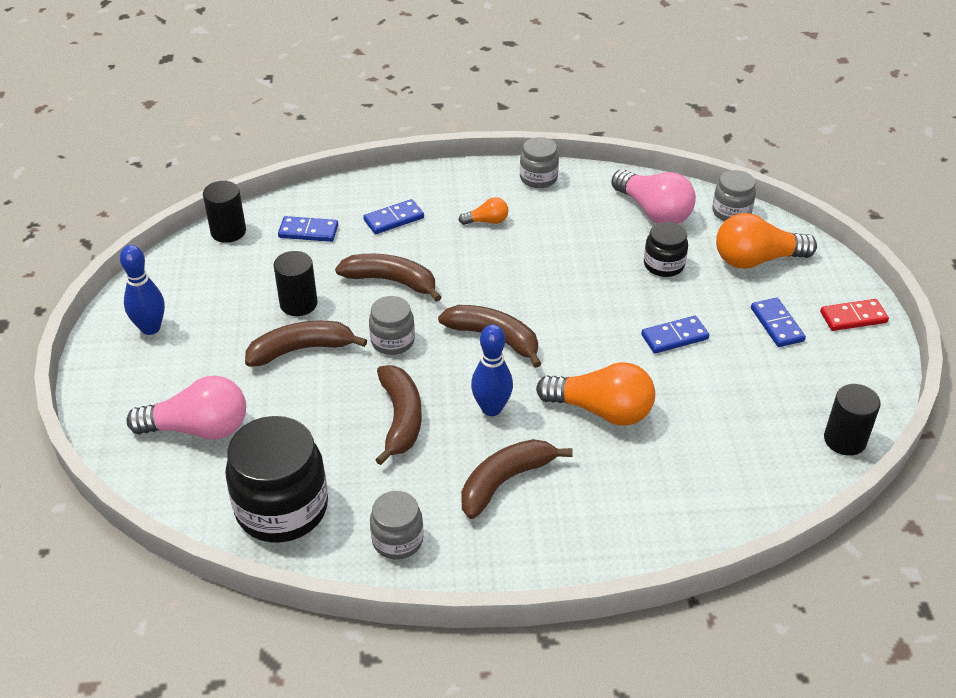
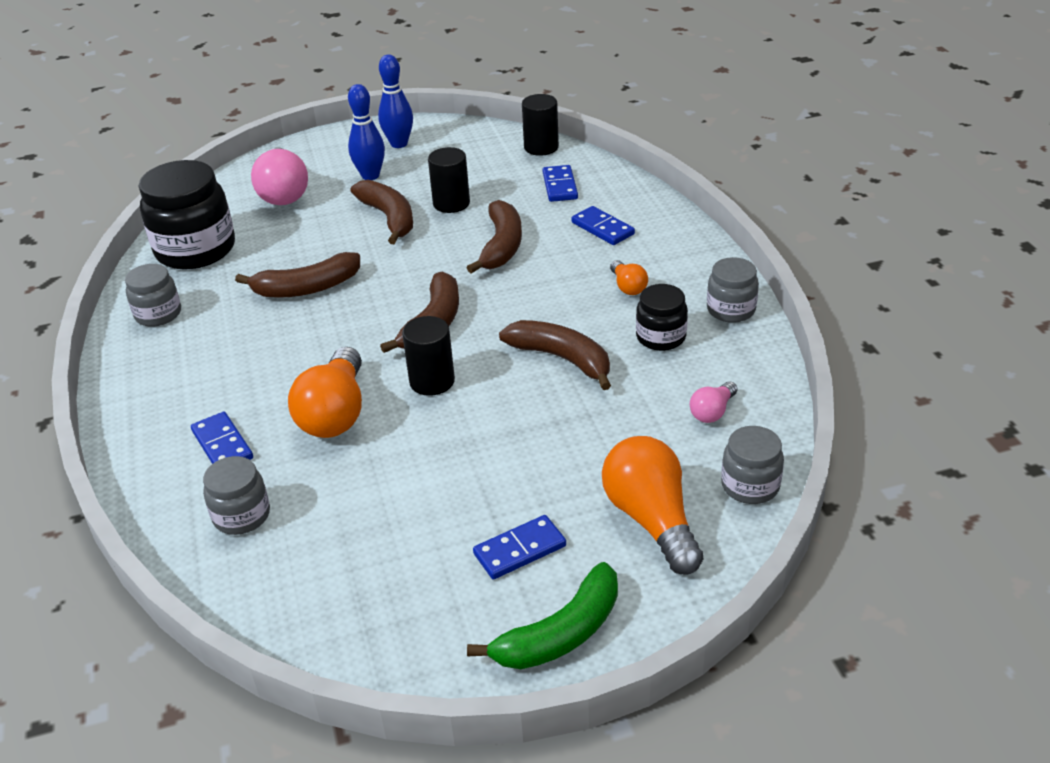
camera: 80 degrees right, 5 degrees down
(392, 341) = (412, 263): grey jar -> grey jar (241, 515)
(491, 408) = (328, 339): blue bowling pin -> blue bowling pin (370, 176)
(505, 481) = (229, 363): brown banana -> brown banana (562, 359)
(653, 211) = (712, 412): pink light bulb -> pink light bulb, size x0.50
(663, 265) = (604, 433): black jar -> black jar (661, 337)
(674, 337) = (470, 456): blue domino -> blue domino (222, 444)
(845, 440) = (310, 631): black cylinder -> black cylinder (432, 381)
(853, 317) = (560, 634): red domino -> green banana

